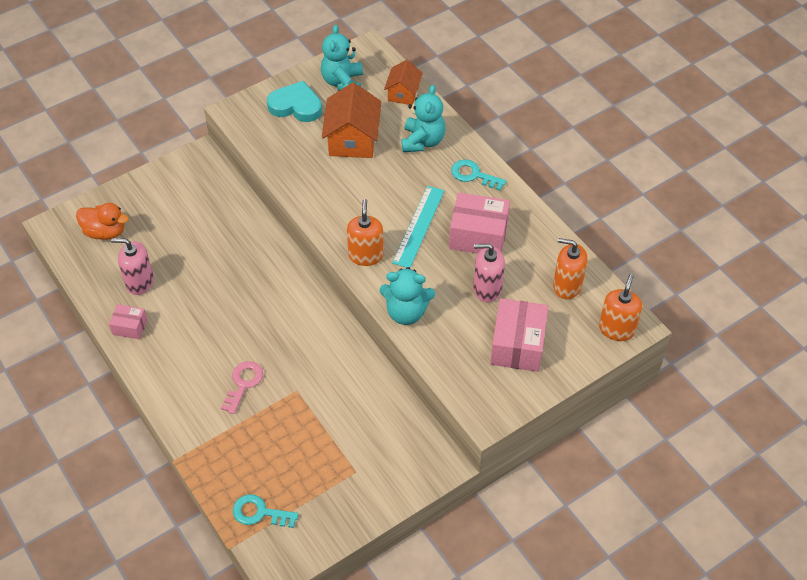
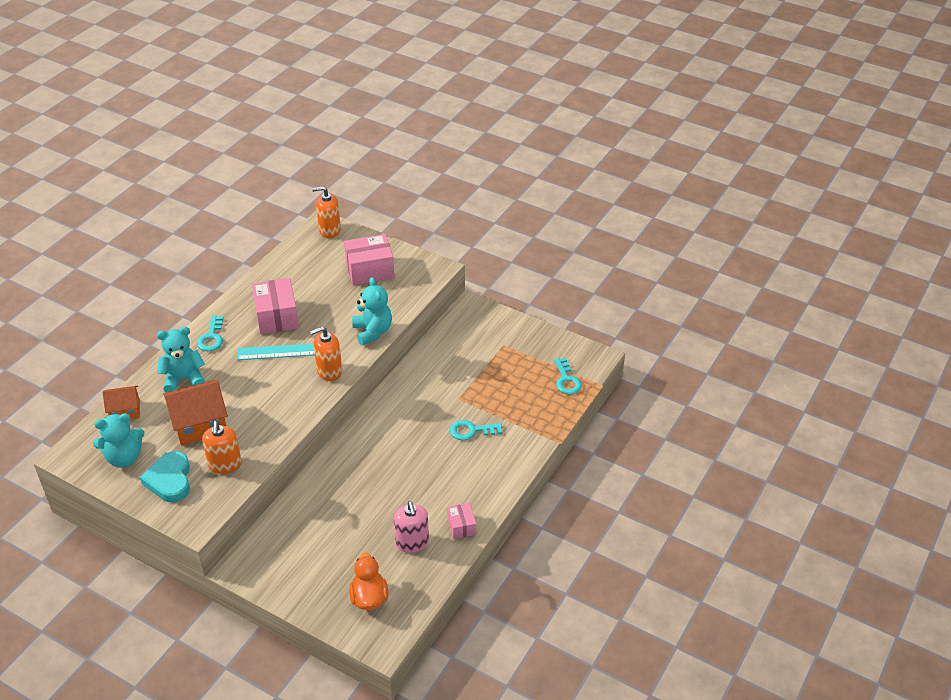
camera: 115 degrees left, 10 degrees down
(243, 384) = (471, 431): pink key -> turquoise key
(487, 289) = (327, 298): pink soap dispenser -> none
(567, 286) = (303, 261): orange soap dispenser -> orange soap dispenser (225, 465)

